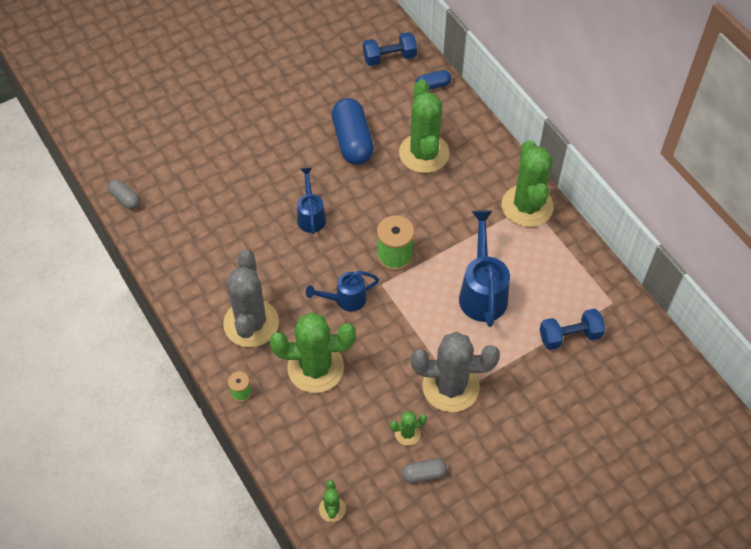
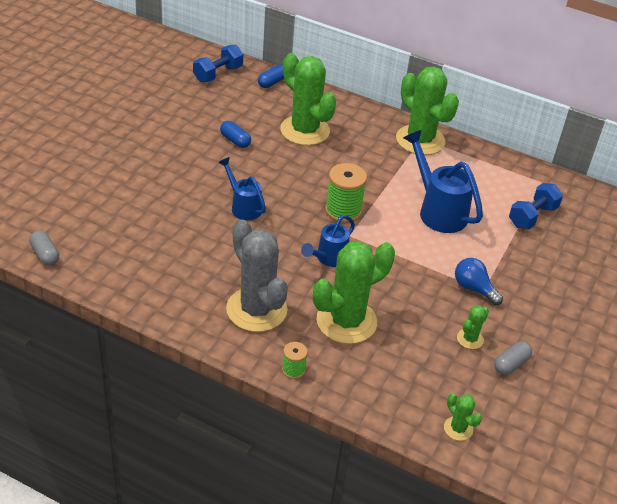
camera: 35 degrees left, 15 degrees down
(125, 199) = (45, 254): grey capsule -> grey capsule turned 45 degrees clockwise
(352, 141) = (235, 140): blue capsule -> blue capsule, size x0.50
(450, 386) = (474, 288): grey cactus -> blue light bulb

